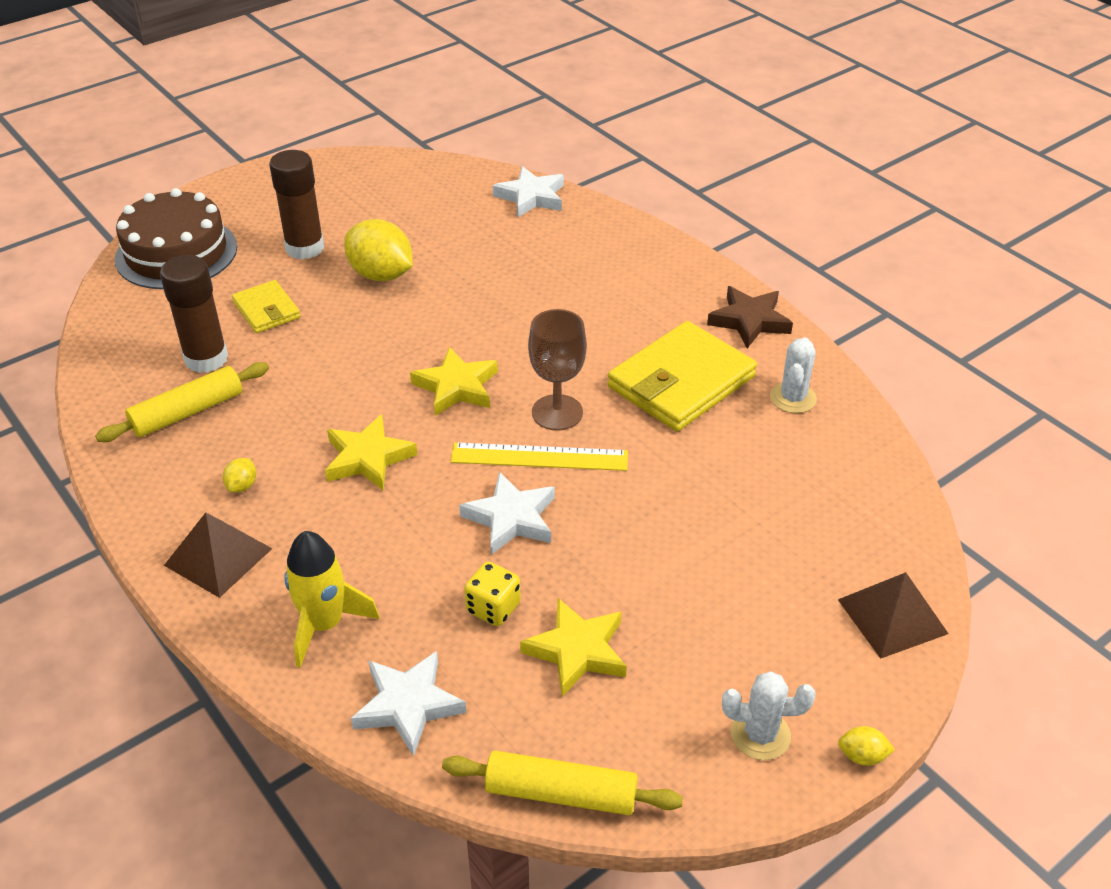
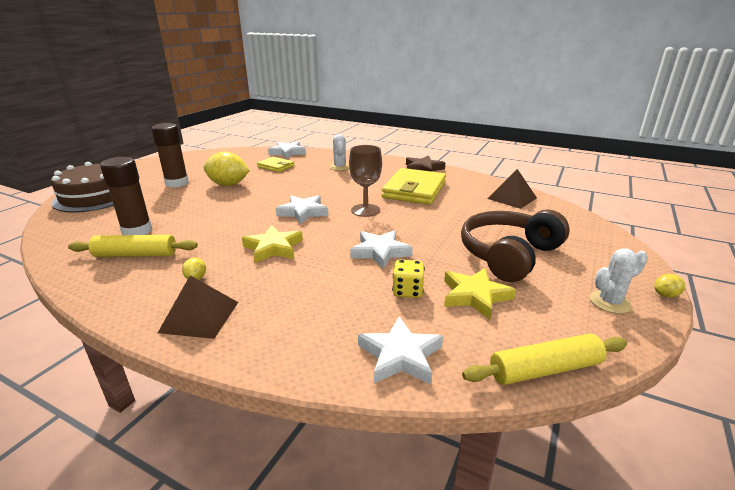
camera: 25 degrees left, 15 degrees down
(188, 412) = (136, 255): yellow rolling pin -> yellow rolling pin turned 60 degrees clockwise
(266, 310) = (167, 207): yellow wallet -> yellow wallet (276, 166)
(324, 624) = (305, 330): yellow rocket -> none
(456, 387) = (303, 212): yellow star -> white star
(539, 457) = (372, 227): yellow ruler -> none
(700, 592) = (508, 255): none -> brown headphones
(793, 398) = (468, 185): white cactus -> white cactus (340, 167)
(892, 616) = (602, 240): brown pyramid -> brown pyramid (512, 198)

